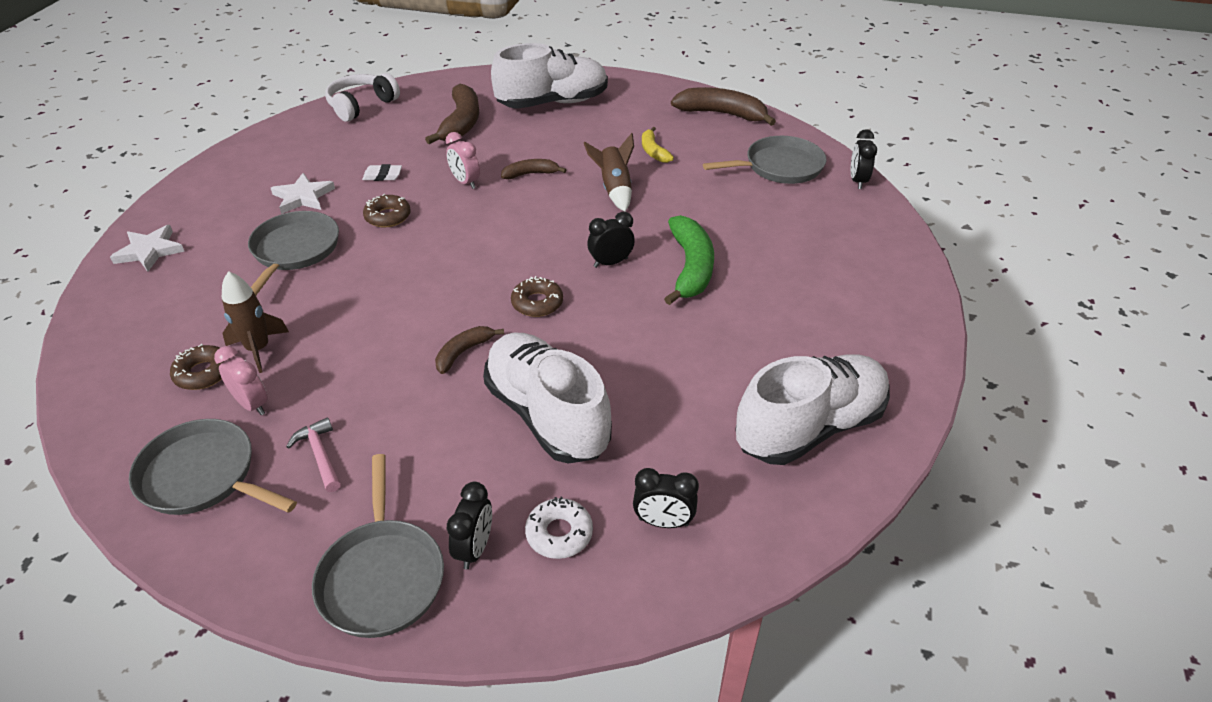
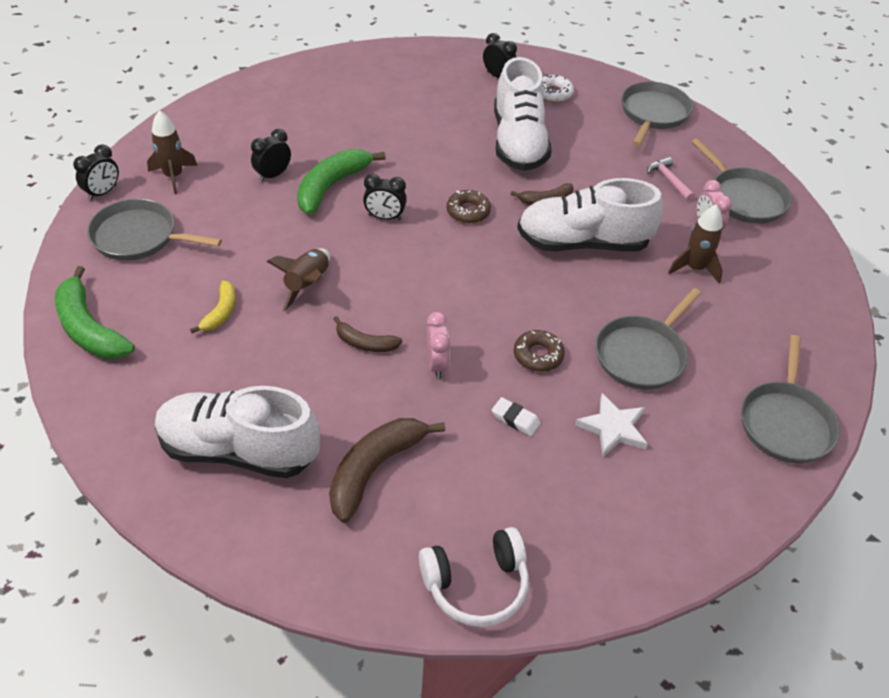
camera: 150 degrees left, 5 degrees up
(150, 251) = (785, 423): white star -> grey pan
(203, 373) = (740, 267): brown donut -> none
(320, 455) = (668, 180): pink hammer -> pink hammer turned 150 degrees clockwise
(475, 548) = (600, 105): black clock -> black clock (273, 175)
(722, 114) = (89, 329): brown banana -> green banana
(809, 427) = (378, 77): white shoe -> white shoe (582, 243)
(830, 215) = (173, 176): none -> brown rocket

